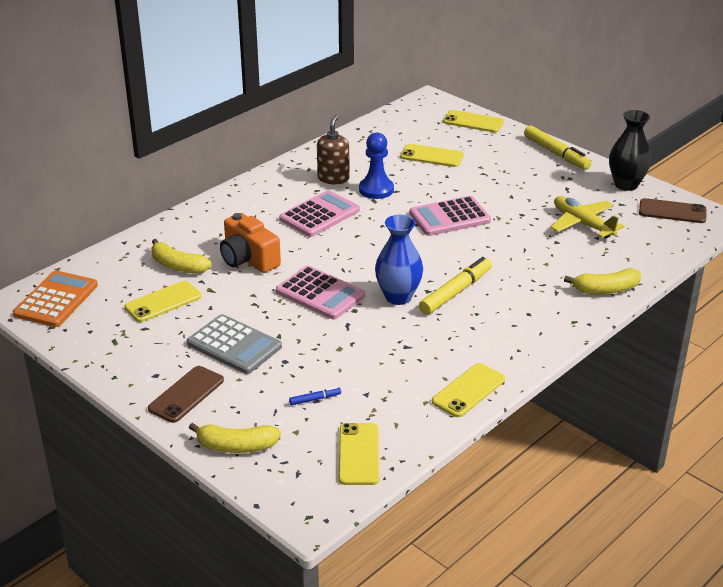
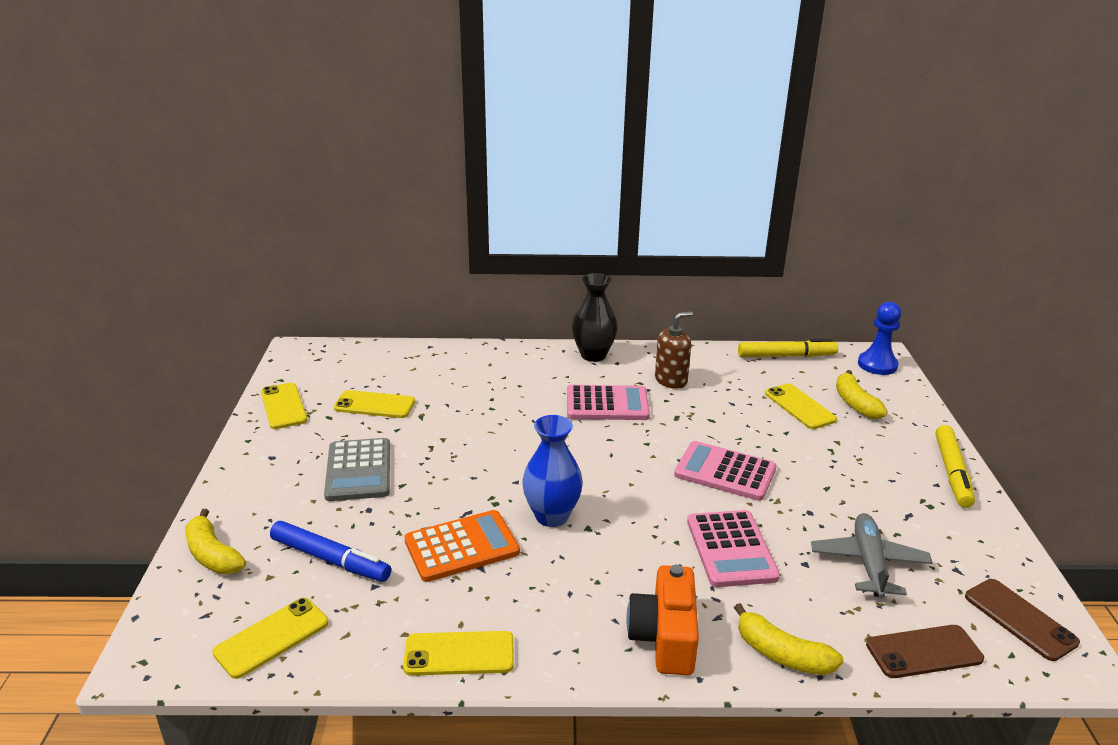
camera: 45 degrees right, 5 degrees down
(56, 300) = (317, 362): orange calculator -> orange calculator (462, 546)
(177, 266) = (432, 384): yellow banana -> yellow banana (855, 403)
(186, 394) = (261, 486): brown phone -> brown phone (924, 652)
(248, 259) = (489, 408): orange camera -> orange camera (664, 637)
(315, 399) = (330, 559): blue marker -> blue marker, size x2.21
(320, 294) = (493, 470): pink calculator -> pink calculator (731, 549)
(376, 189) = (694, 409): blue pawn -> blue pawn (877, 365)
(456, 292) = (612, 546): yellow marker -> yellow marker (786, 356)
(473, 122) = (898, 396): yellow phone -> yellow phone (283, 406)
(582, 224) = (868, 563): yellow plane -> grey plane
(626, 185) = (997, 552): black vase -> black vase (593, 355)

